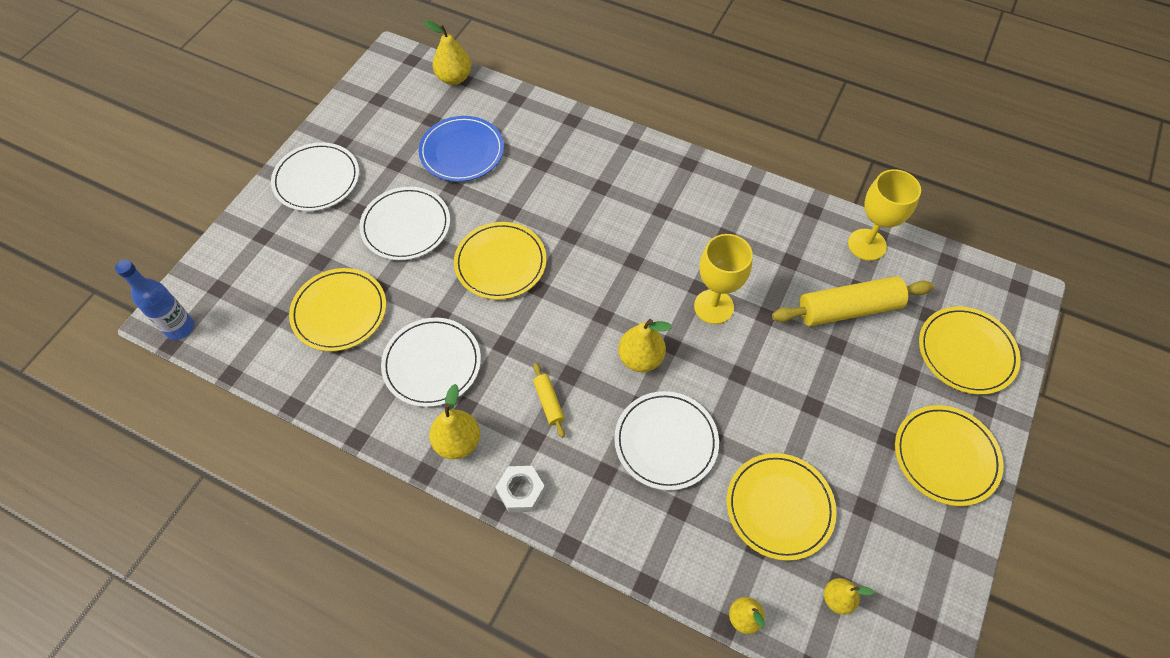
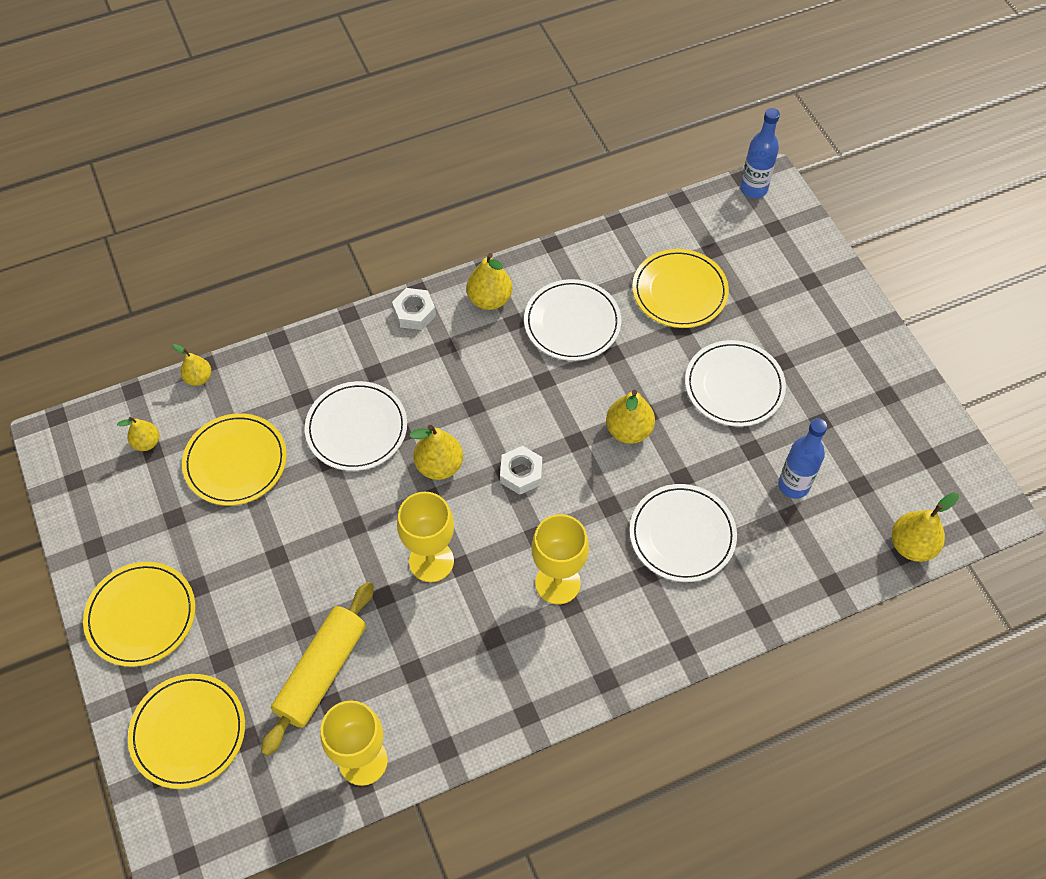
camera: 130 degrees right, 0 degrees up
(317, 179) = (850, 350): white plate -> white plate (682, 535)
(462, 151) = (793, 485): blue plate -> blue bottle
(500, 263) = (628, 430): yellow plate -> yellow pear
(549, 402) = (464, 375): yellow rolling pin -> none
(596, 303) = (521, 473): none -> white nut
(654, 227) = (557, 583): none -> yellow goblet

